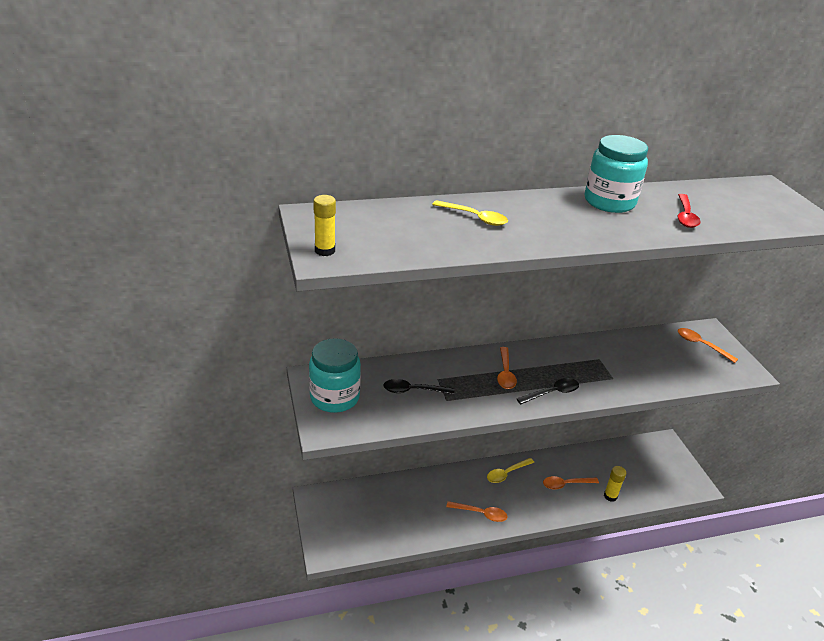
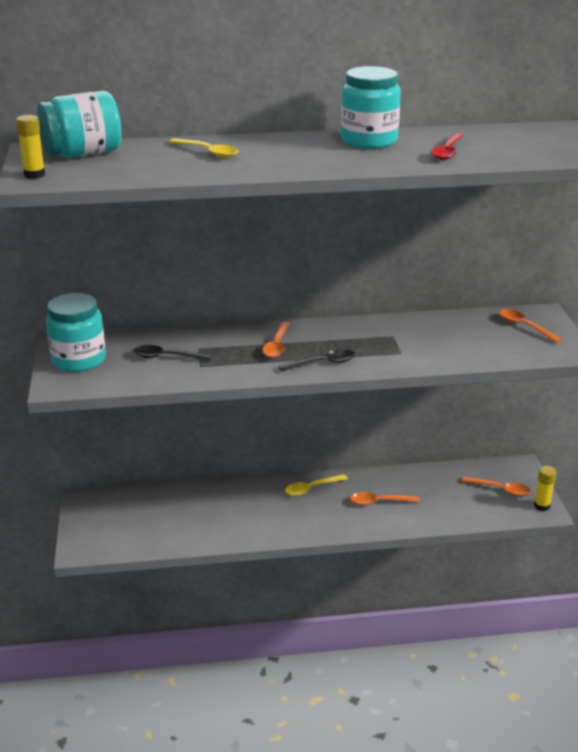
camera: 10 degrees right, 5 degrees down
(357, 220) = (83, 154): none -> turquoise jar
(480, 513) = (267, 524): orange spoon -> orange spoon (500, 489)
(610, 496) = (430, 515): yellow glue stick -> yellow glue stick (542, 506)

